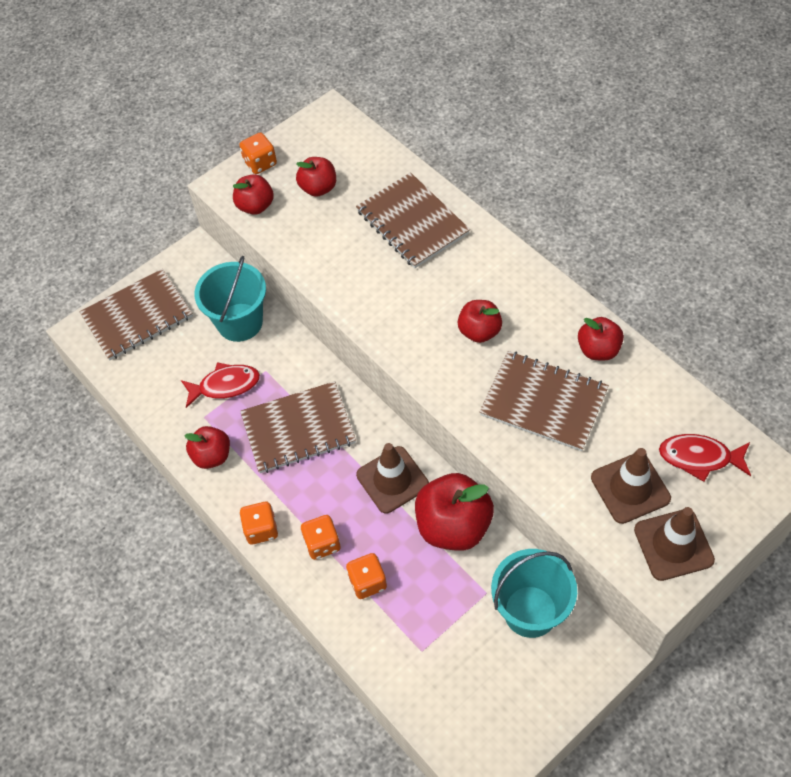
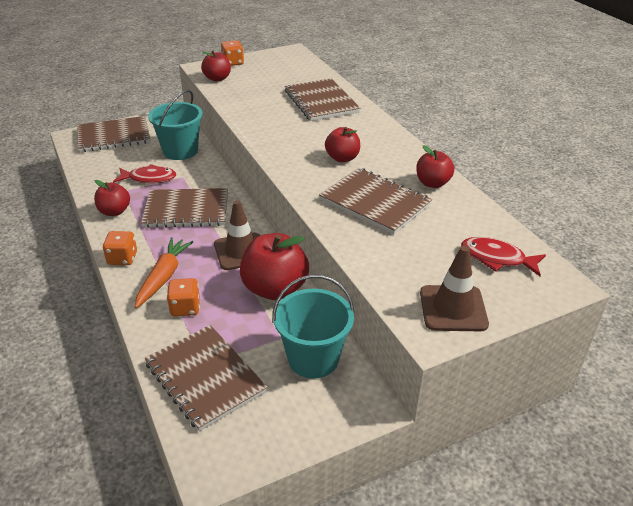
camera: 10 degrees right, 20 degrees down
(318, 188) = (264, 78): red apple -> none
(322, 543) = (163, 277): orange dice -> orange carrot
(430, 668) = (205, 378): none -> brown notebook
(630, 488) = (427, 265): brown traffic cone -> none

